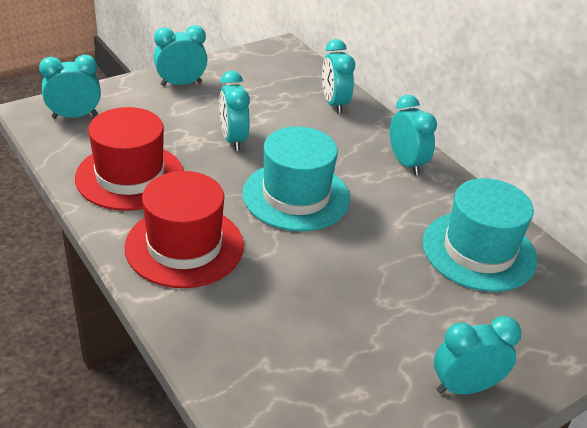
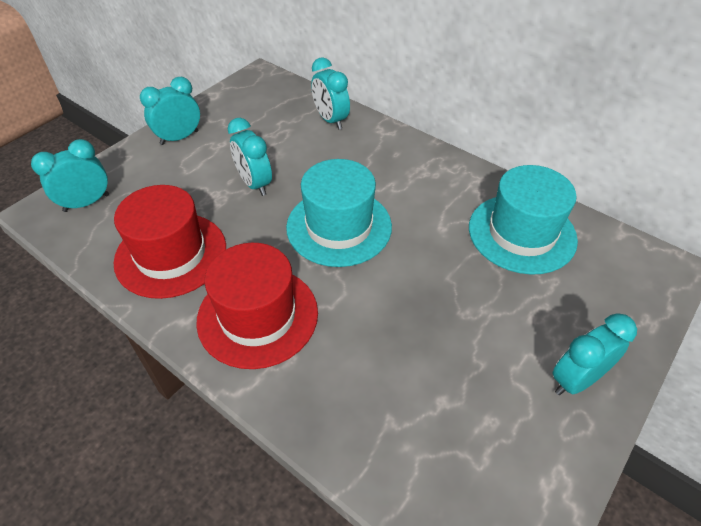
camera: 15 degrees left, 10 degrees up
(406, 163) = (420, 163): turquoise clock -> none

